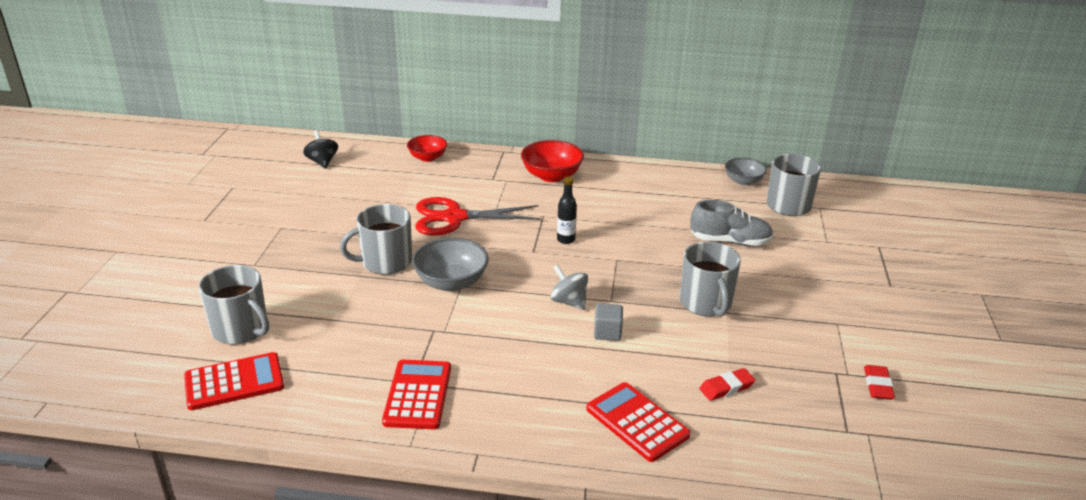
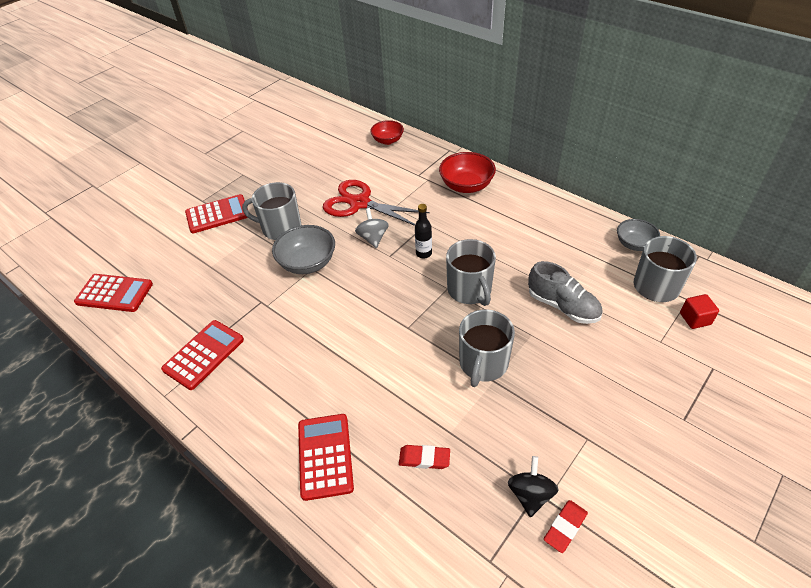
camera: 35 degrees right, 15 degrees up
(241, 329) = (152, 252): grey mug -> grey mug (470, 290)
(291, 271) = (218, 214): none -> red calculator
(322, 162) = (314, 124): black spinning top -> black spinning top (530, 494)
(569, 302) = (374, 315): grey spinning top -> grey spinning top (373, 238)
(607, 332) = (378, 358): grey cube -> none
(836, 218) = (695, 319): none -> red cube

